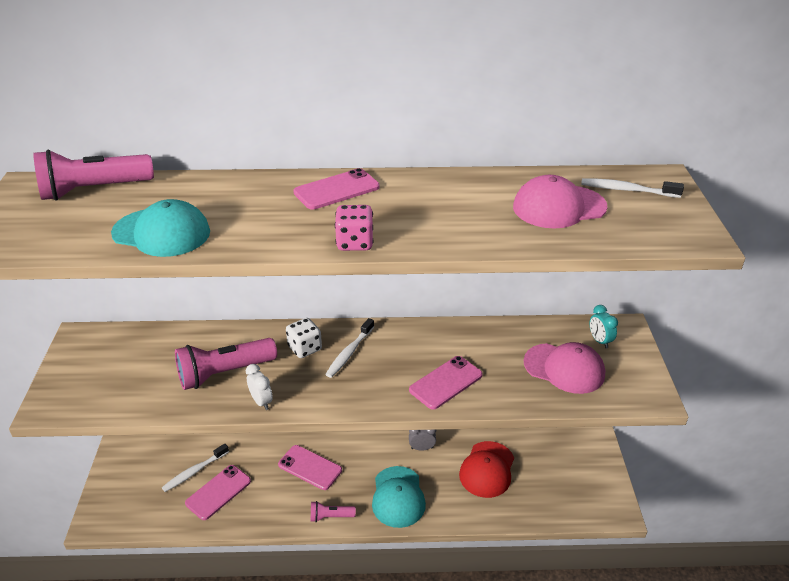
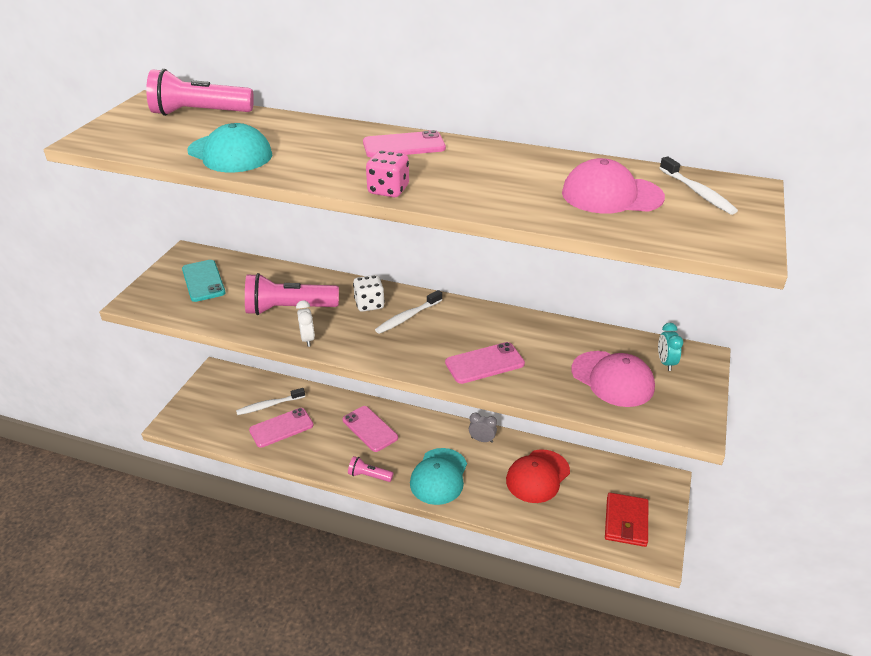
camera: 20 degrees right, 0 degrees up
(114, 364) = (203, 281): none -> turquoise phone
(580, 490) = (626, 522): none -> red wallet
(627, 190) = (698, 192): white toothbrush -> white toothbrush turned 150 degrees counterclockwise

